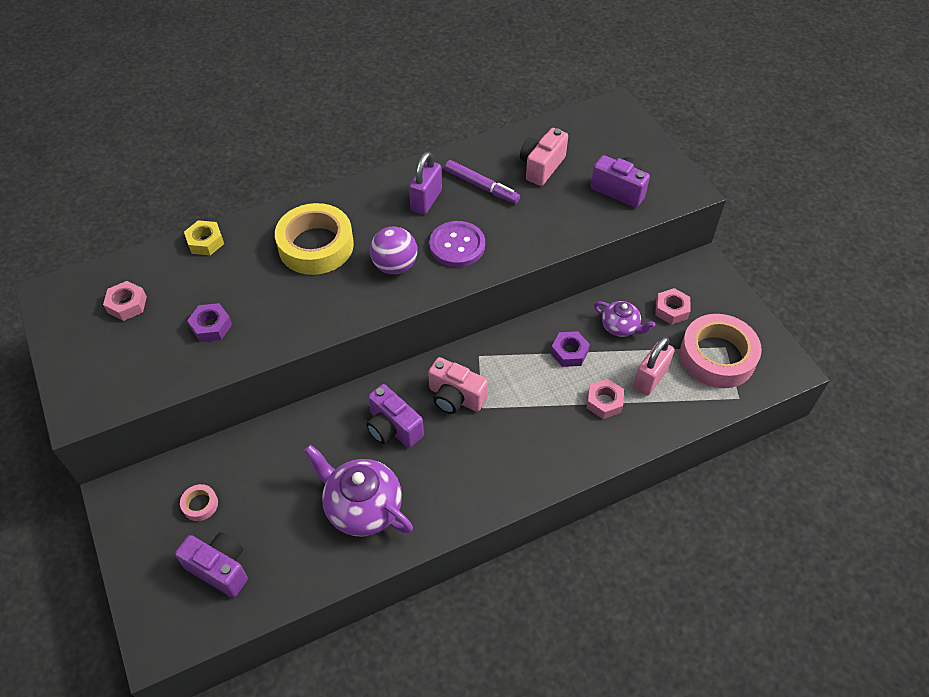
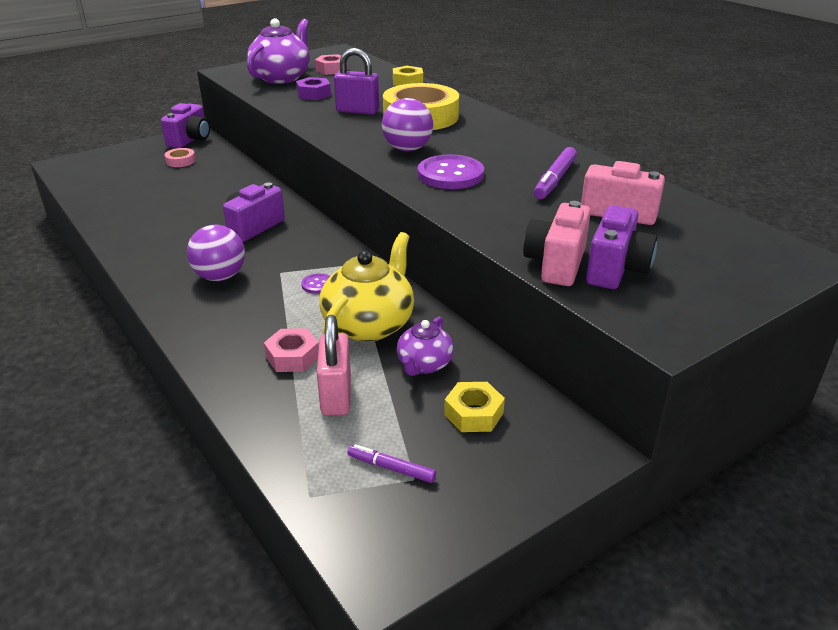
camera: 80 degrees right, 20 degrees down
(220, 569) = (120, 175): purple camera -> purple camera (190, 140)
(362, 507) = (165, 222): purple teapot -> purple teapot (282, 77)
(426, 200) = (511, 154): purple padlock -> purple padlock (357, 111)
(455, 397) = (292, 256): pink camera -> pink camera (556, 264)
(481, 452) = (220, 277): none -> purple ball
(507, 381) = (317, 285): none -> purple button
(569, 352) = (369, 324): purple nut -> yellow teapot
(650, 379) = (336, 396): pink padlock -> pink padlock turned 60 degrees clockwise
(671, 310) = (473, 413): pink nut -> yellow nut
(717, 356) = (391, 468): pink tape -> purple marker

